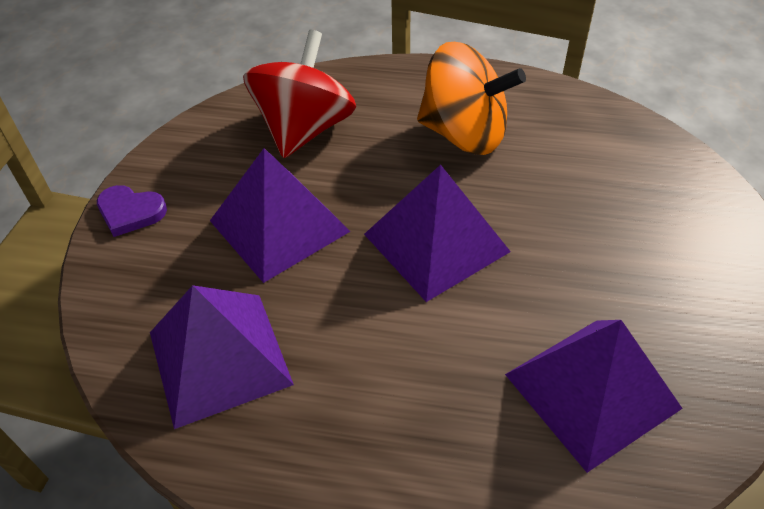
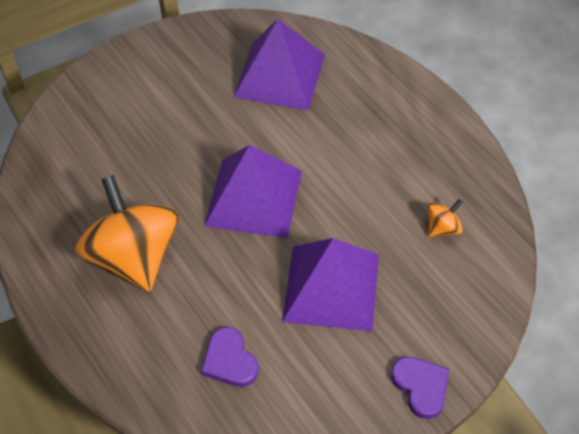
camera: 135 degrees left, 5 degrees up
(219, 357) = (443, 228): purple pyramid -> orange spinning top
(304, 129) = (229, 360): red spinning top -> purple heart

